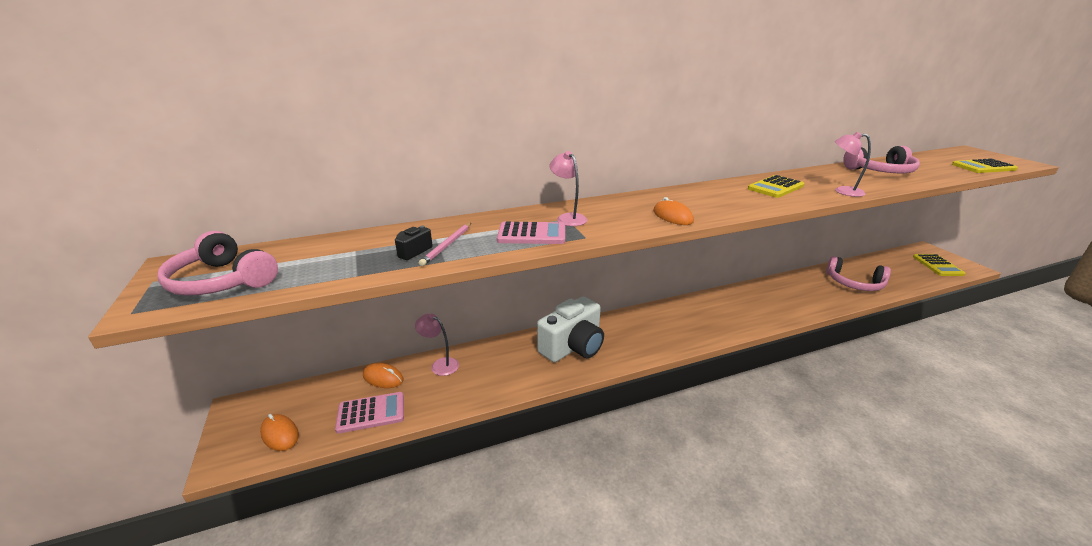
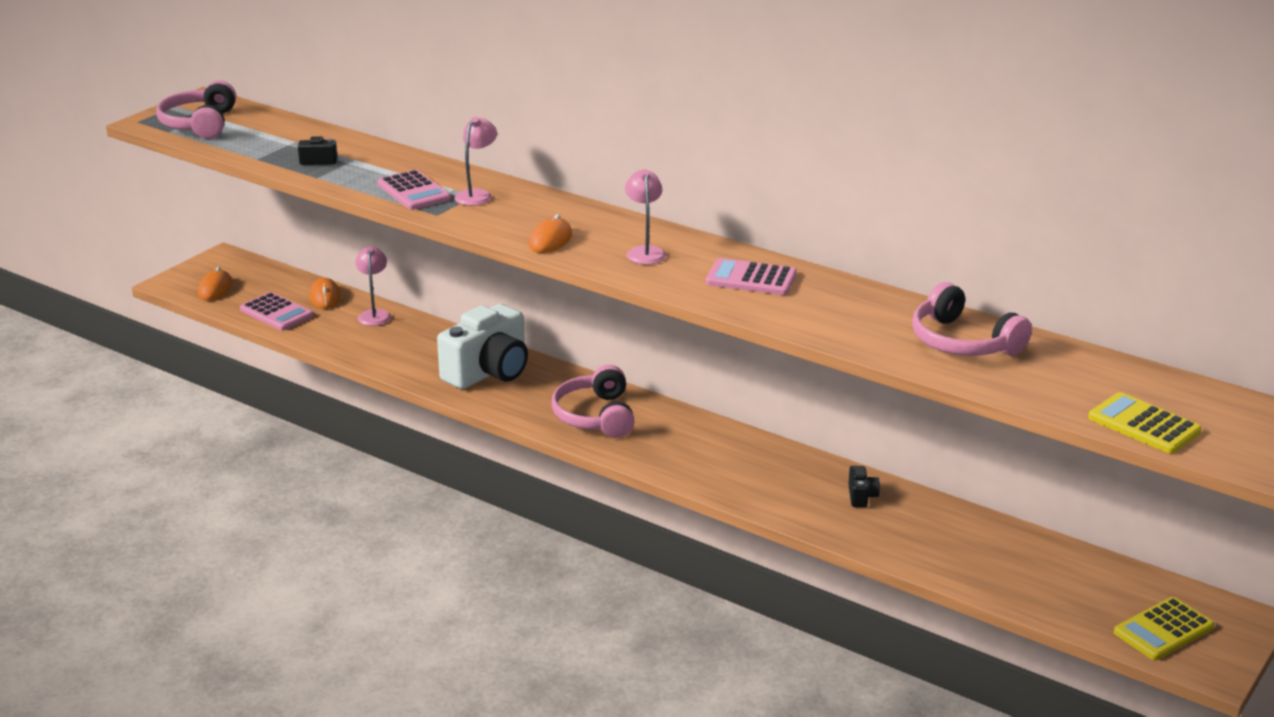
camera: 55 degrees right, 0 degrees up
(447, 245) = (347, 168): pink pencil -> none
(573, 347) = (488, 372): white camera -> white camera turned 60 degrees counterclockwise
(775, 187) = (751, 279): yellow calculator -> pink calculator
(798, 286) = (861, 496): none -> black camera
(842, 191) = (800, 321): pink lamp -> pink lamp (645, 252)
(854, 283) = (946, 545): pink headphones -> pink headphones (595, 416)

